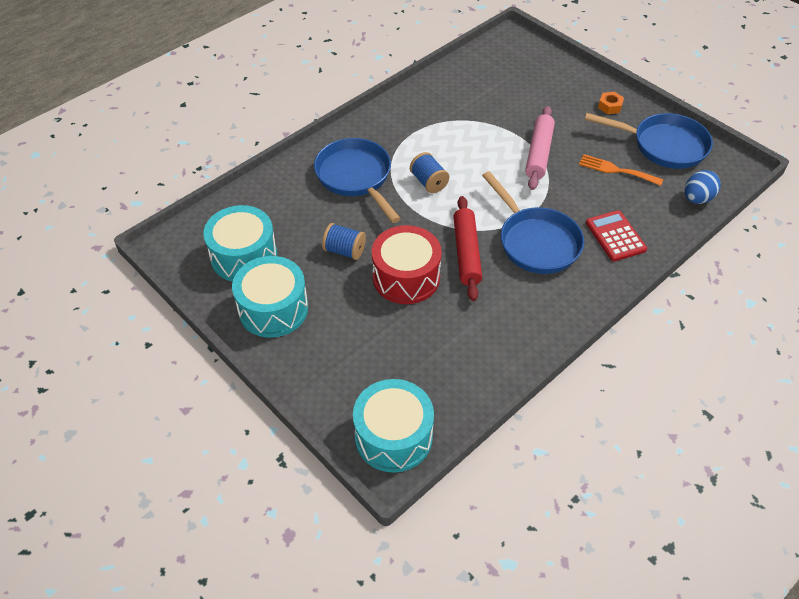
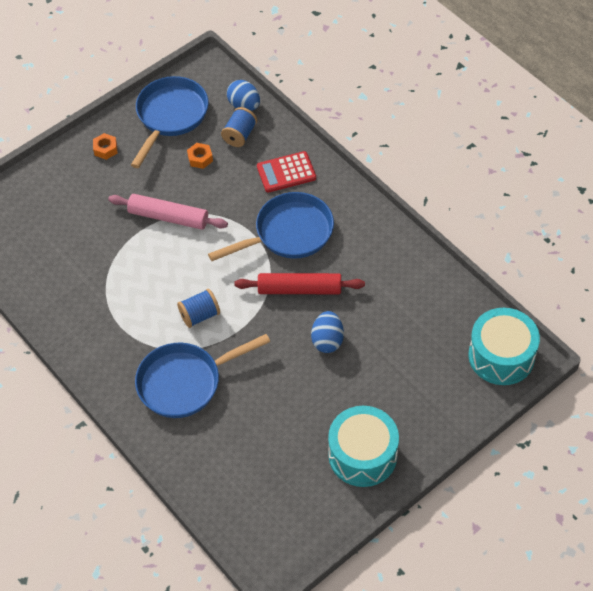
camera: 85 degrees left, 5 degrees up
(244, 256) = (292, 486): turquoise drum -> none
(344, 250) = (290, 393): blue spool -> blue spool (239, 135)
(406, 277) = (327, 340): red drum -> blue egg
(616, 170) = (200, 158): orange fork -> orange nut

